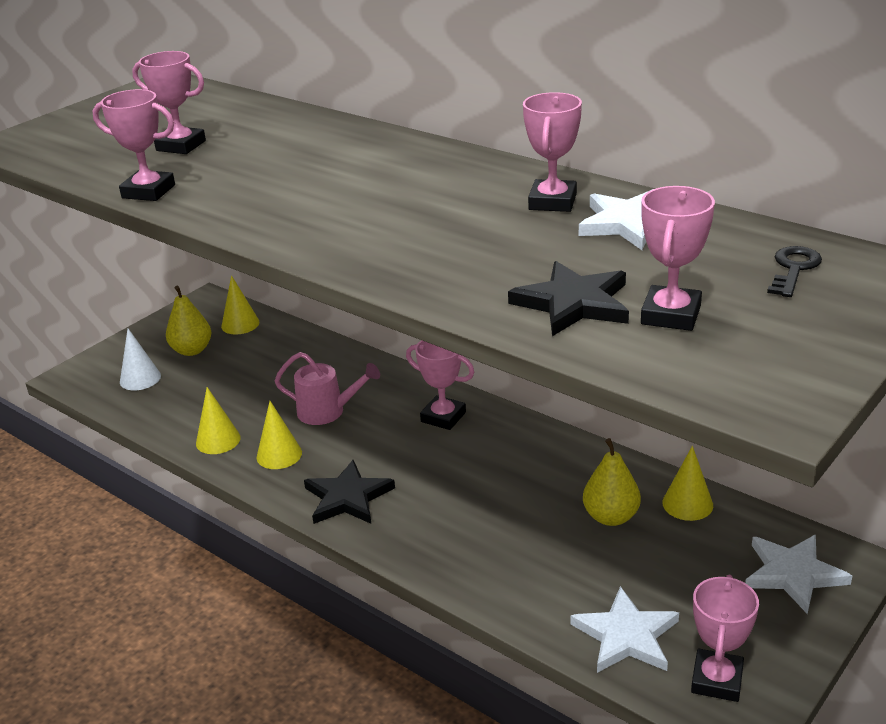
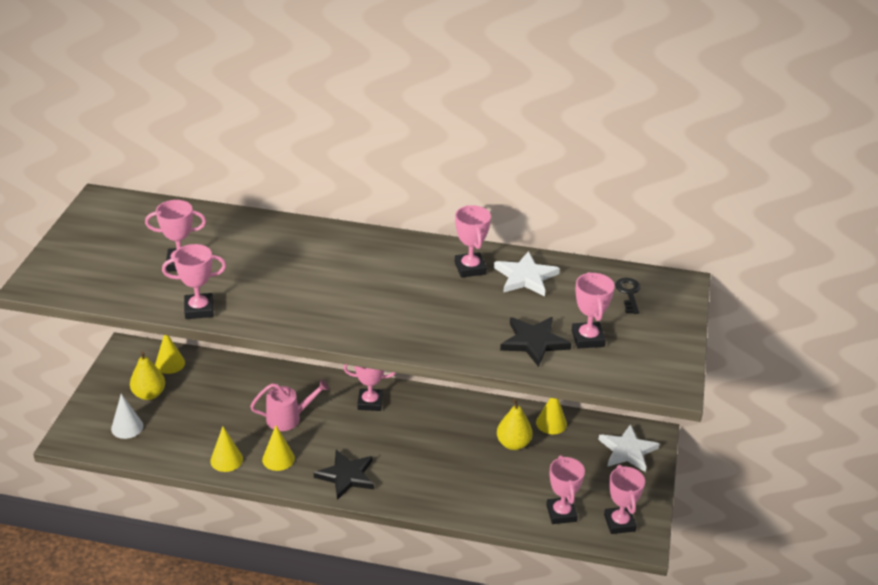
camera: 30 degrees left, 5 degrees up
(626, 636) = (561, 513): white star -> pink trophy

